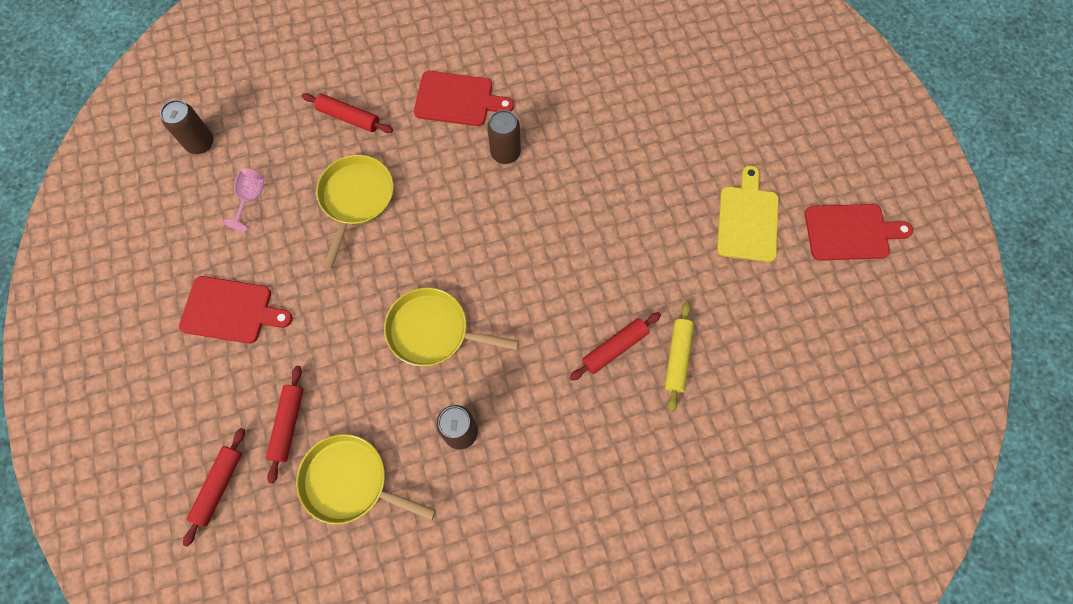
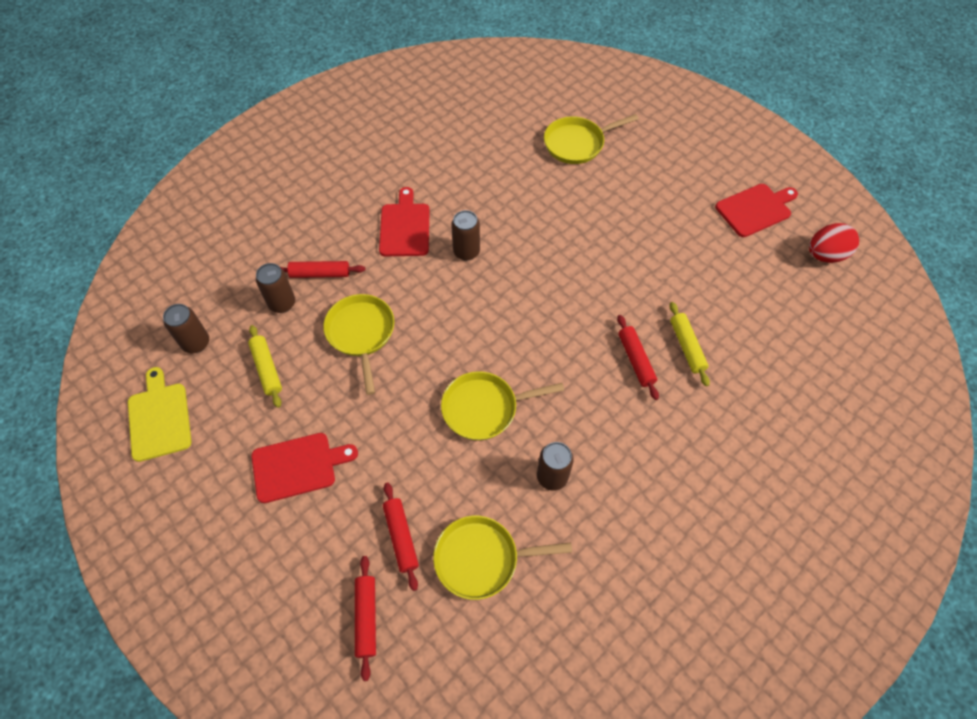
camera: 25 degrees left, 10 degrees down
(251, 198) = (267, 369): pink goblet -> yellow rolling pin
(297, 135) = (282, 303): none -> brown can
(457, 99) = (405, 227): red cutting board -> red cutting board turned 75 degrees counterclockwise
(614, 348) = (636, 360): red rolling pin -> red rolling pin turned 45 degrees counterclockwise
(692, 73) = (577, 143): none -> yellow pan
(747, 220) = (678, 229): yellow cutting board -> yellow cutting board (159, 418)
(899, 320) = (825, 255): none -> red egg

